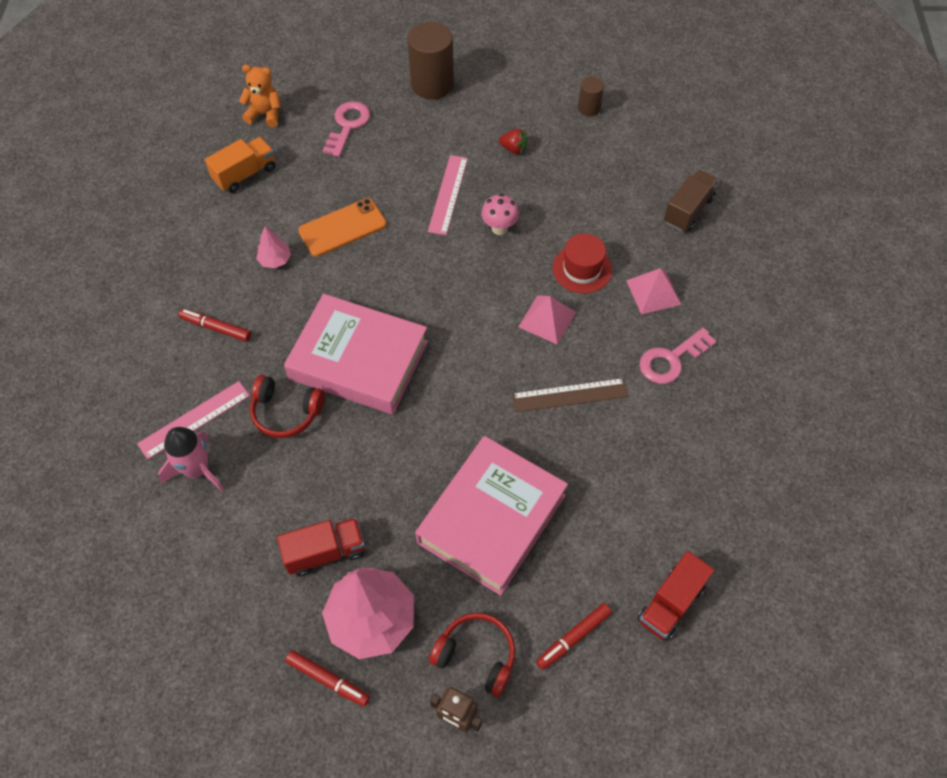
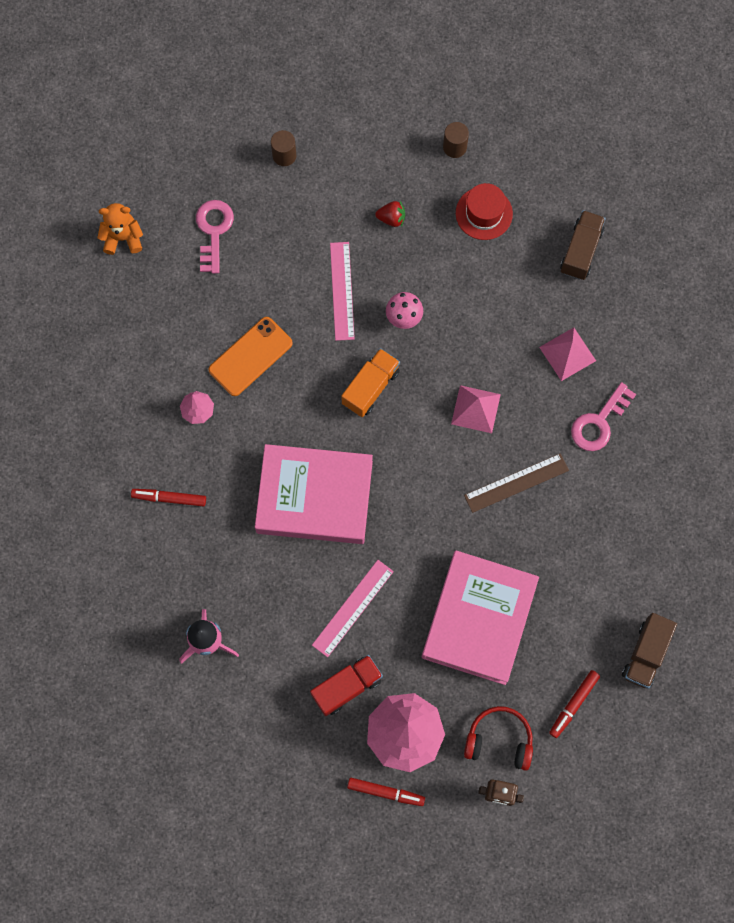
camera: 15 degrees left, 15 degrees up
(194, 420) = (186, 596): pink ruler -> pink ruler (353, 608)
(245, 174) = (130, 318): orange truck -> orange truck (370, 387)
(286, 412) = (266, 566): red headphones -> none
(432, 84) = (284, 155): brown cylinder -> brown cylinder, size x0.52
(582, 269) = (494, 345): red hat -> red hat (484, 213)
(670, 603) = (646, 654): red truck -> brown truck

